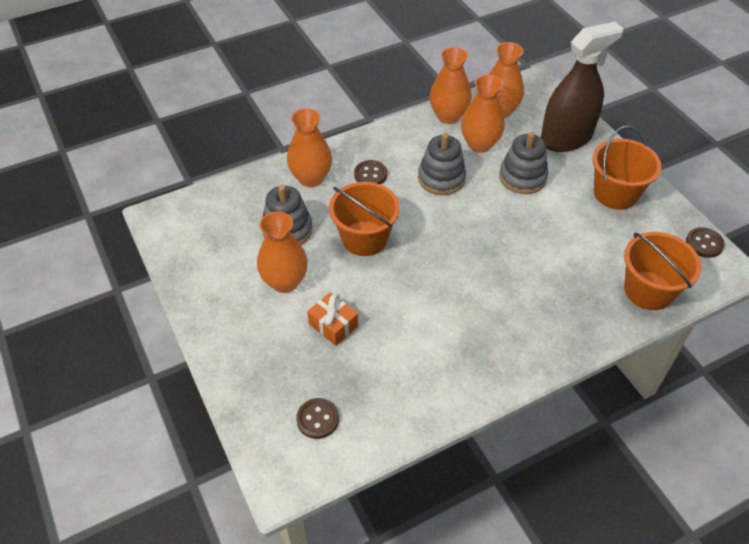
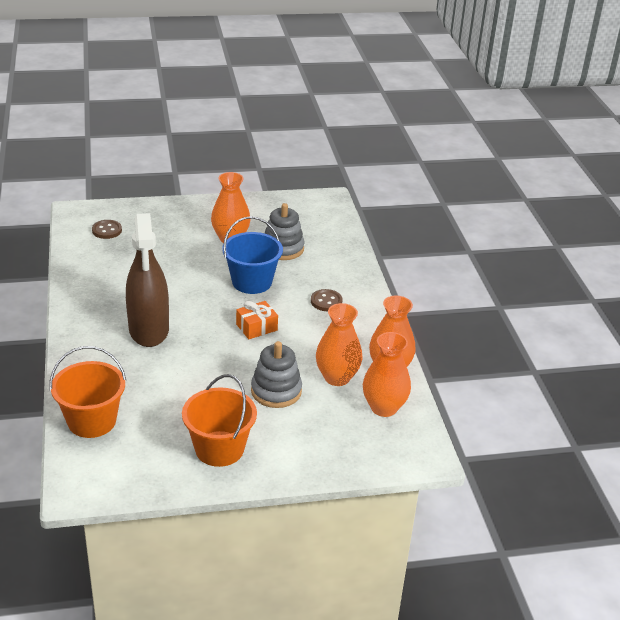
camera: 105 degrees right, 15 degrees down
(311, 178) = (336, 270): orange vase -> none
(333, 325) = (176, 251): orange gift -> orange gift (256, 327)
(364, 238) = (252, 282): orange bucket -> blue bucket
(441, 178) = (301, 340): grey stacking toy -> none
(566, 138) = (318, 443): brown spray bottle -> brown spray bottle (149, 330)
(704, 243) = (116, 486): brown button -> none

